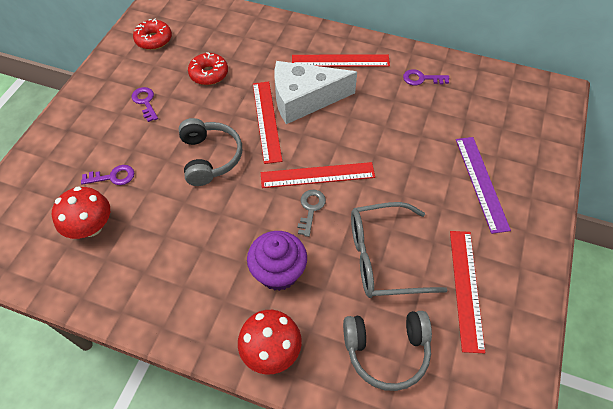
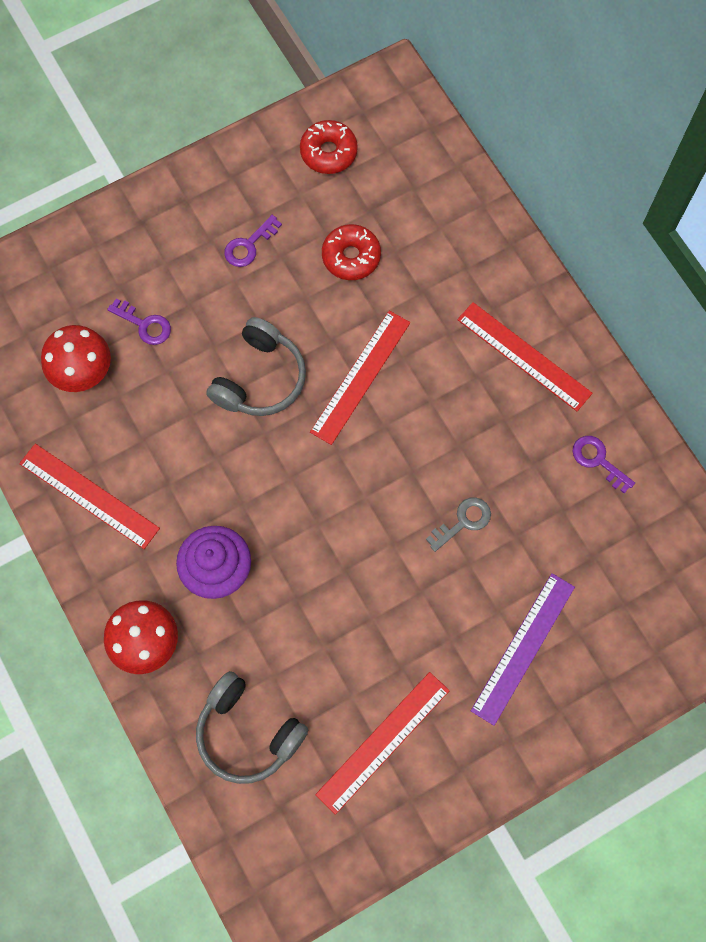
camera: 40 degrees right, 15 degrees up
(145, 102) = (249, 245): purple key -> purple key turned 150 degrees counterclockwise
(304, 99) = (428, 380): white cheese -> none
(310, 209) = (310, 527): grey key -> grey key (463, 522)
(317, 175) = (353, 492): red ruler -> red ruler (89, 496)
(384, 257) = (334, 642): grey glasses -> none

